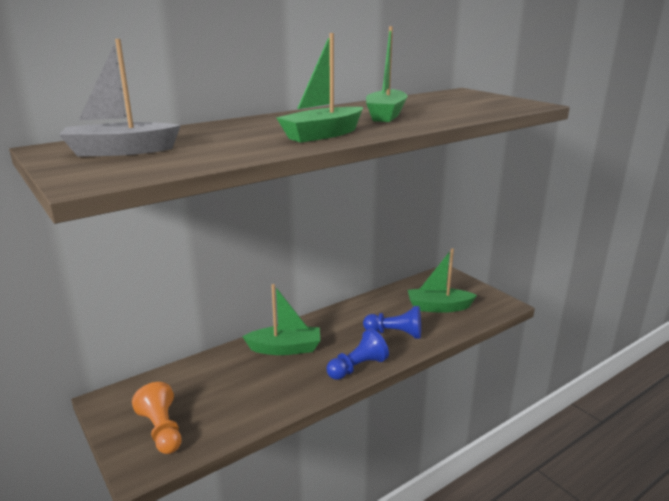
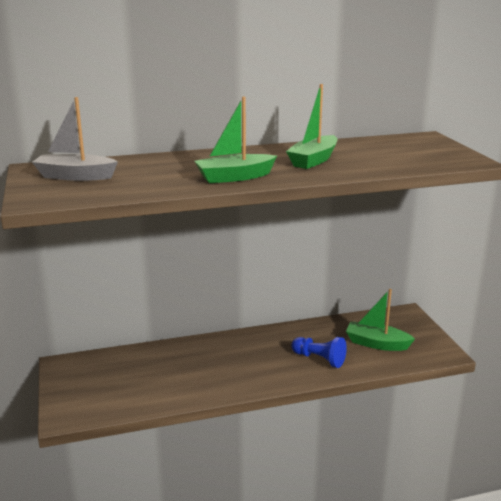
camera: 20 degrees right, 0 degrees up
(162, 430) = (90, 394): orange pawn -> none
(285, 348) = (216, 352): green boat -> none
(357, 367) = (267, 381): blue pawn -> none

